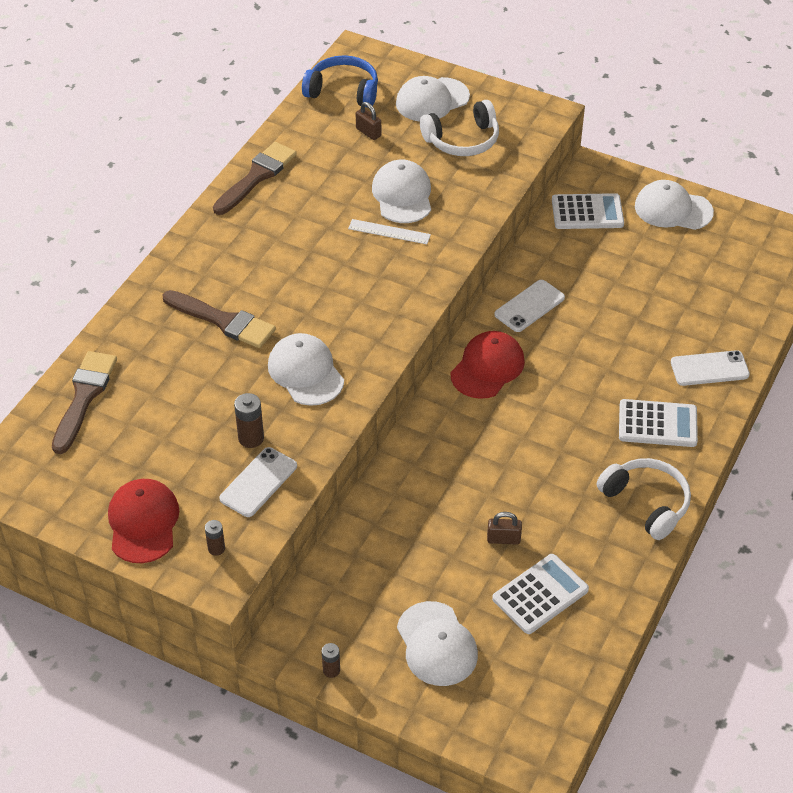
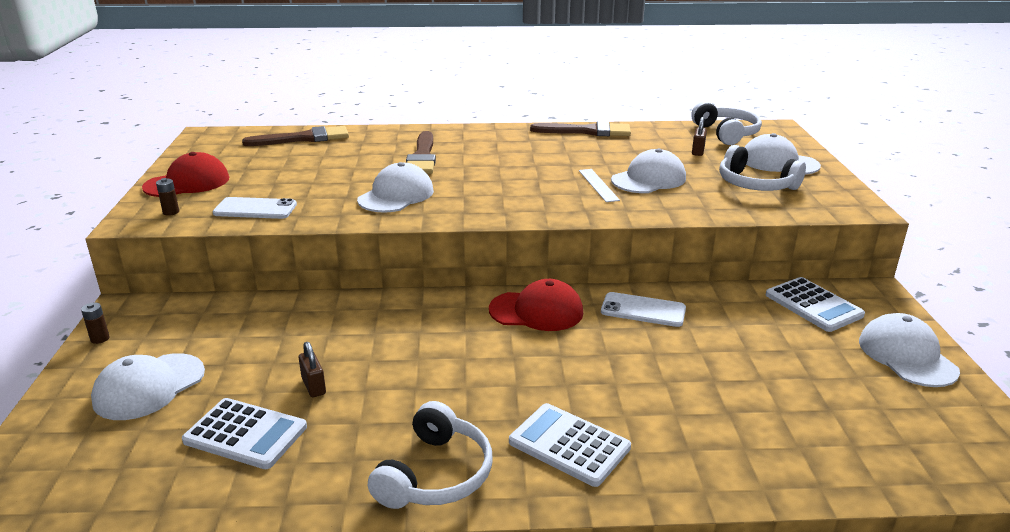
camera: 60 degrees right, 20 degrees down
(251, 438) = (303, 195): brown battery -> none
(343, 91) = (726, 133): blue headphones -> white headphones
(657, 424) = (569, 445): white calculator -> white calculator turned 150 degrees clockwise
(709, 368) = (703, 460): white phone -> none

